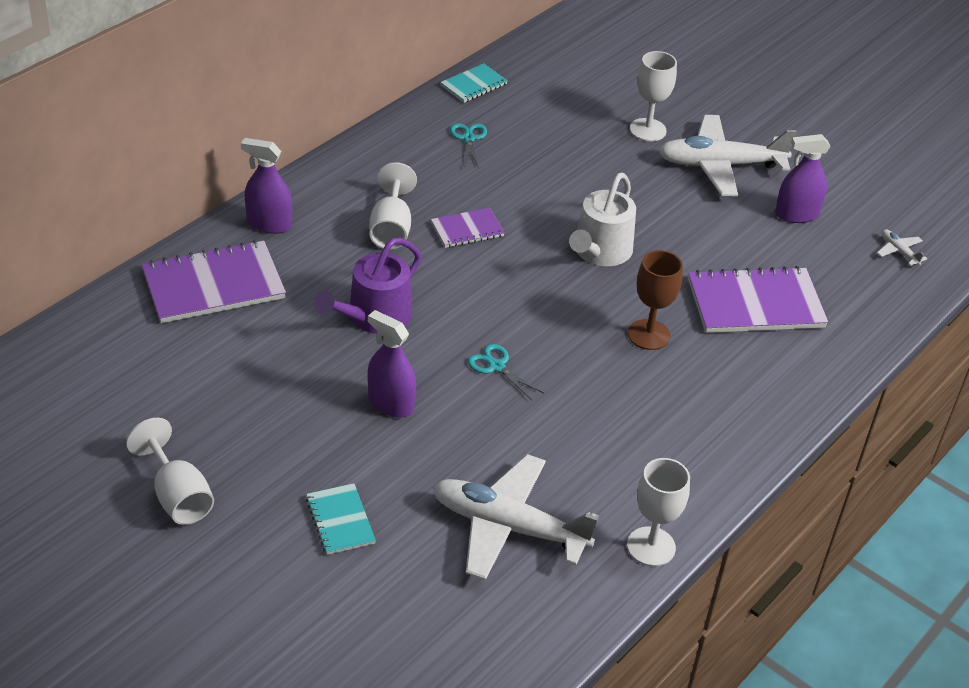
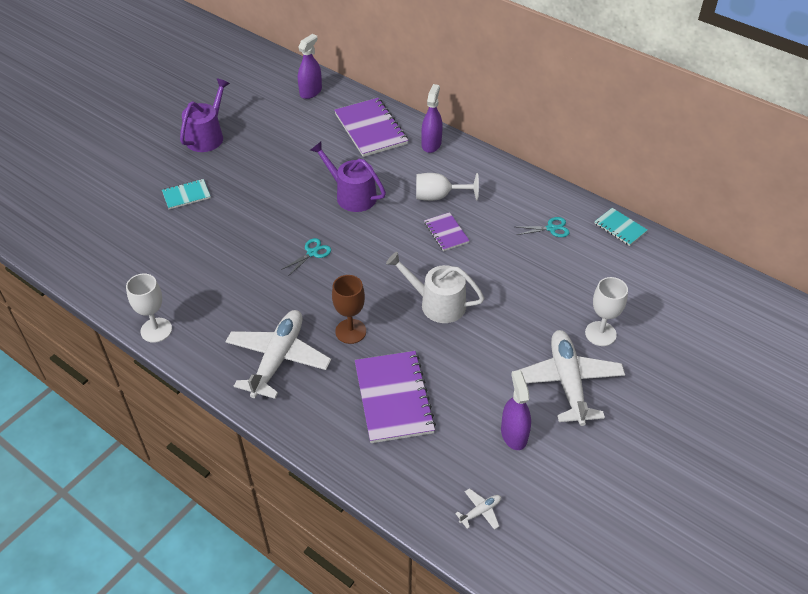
camera: 90 degrees right, 5 degrees up
(177, 496) = (207, 136): white goblet -> purple watering can
(391, 403) = (277, 208): purple spray bottle -> purple spray bottle (310, 92)
(508, 527) = (177, 263): white plane -> white plane (278, 358)

